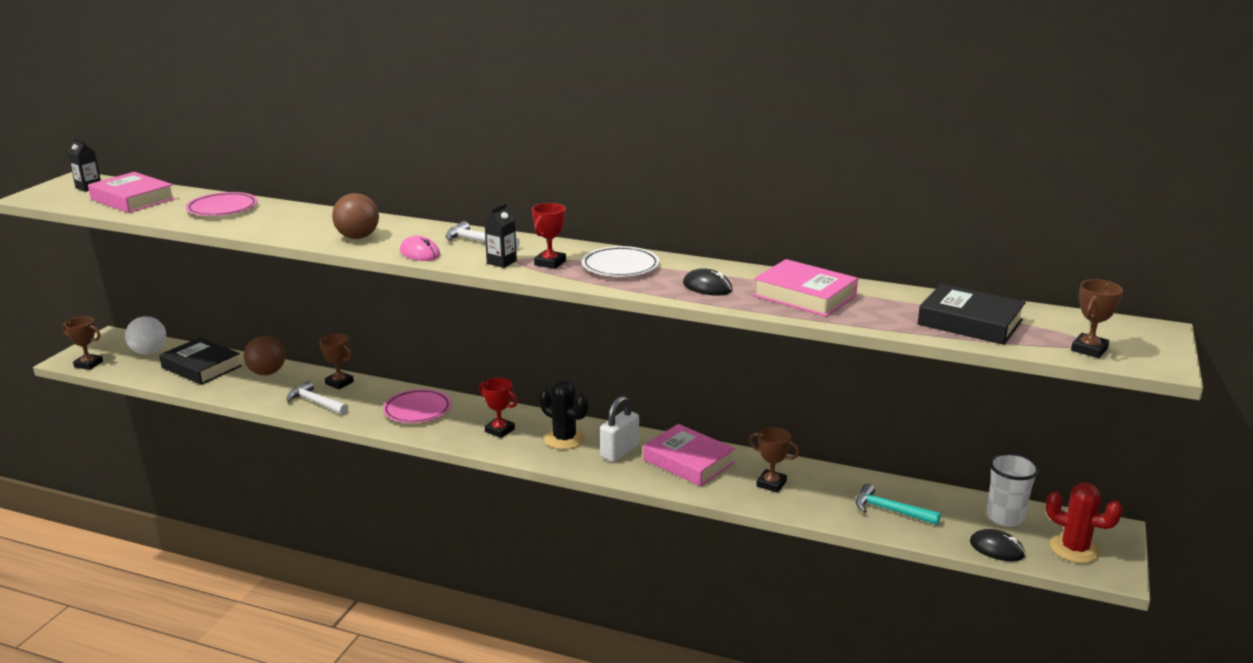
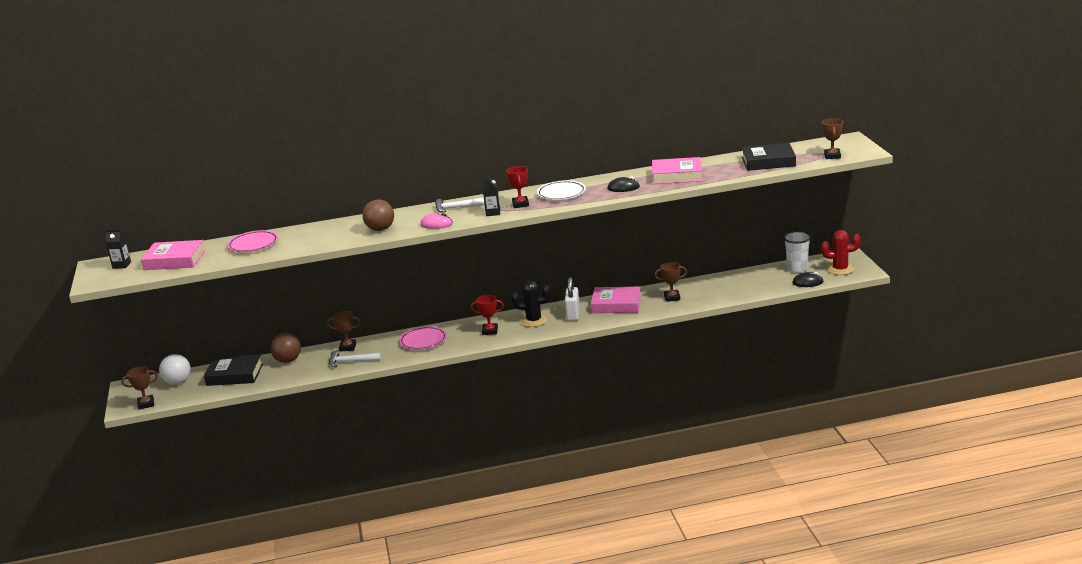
camera: 30 degrees left, 0 degrees up
(890, 510) = (742, 286): turquoise hammer -> none

